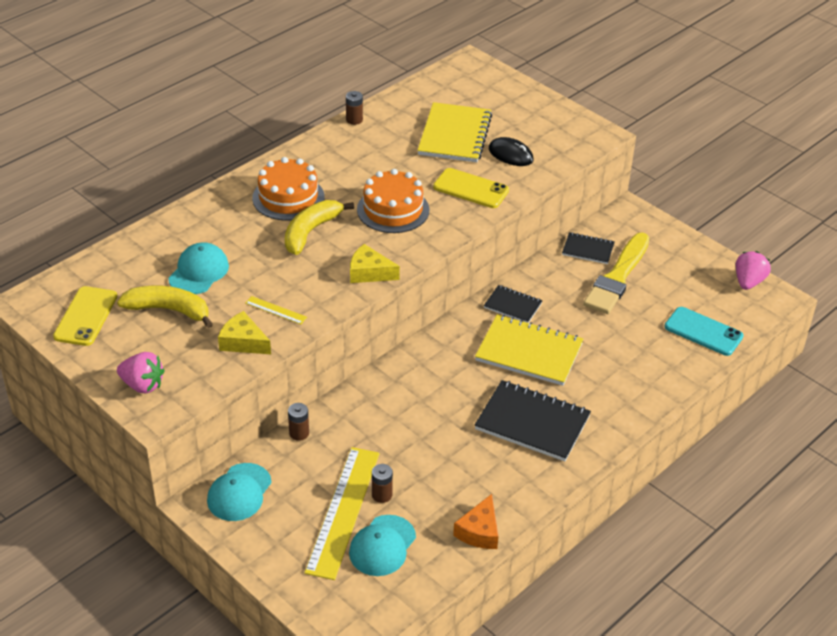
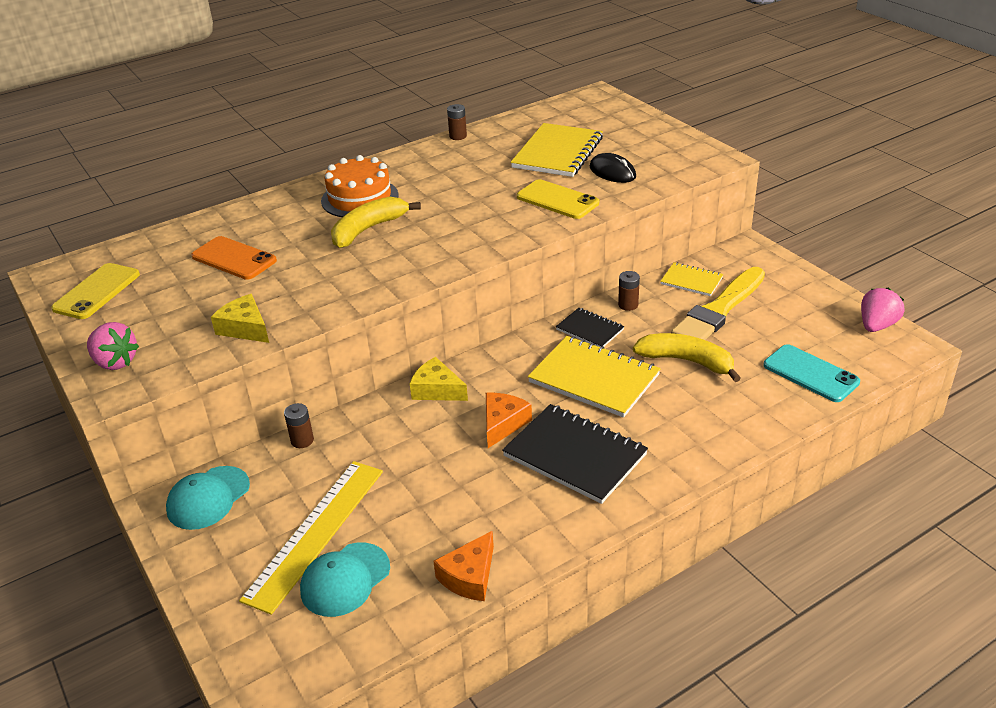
camera: 15 degrees right, 5 degrees down
(169, 310) = (184, 292): yellow banana -> yellow banana (687, 361)
(199, 272) = (234, 259): turquoise cap -> orange phone
(276, 310) = (296, 300): yellow ruler -> none
(369, 272) = (414, 271): yellow cheese -> yellow cheese (437, 390)
(382, 495) = (368, 519): brown battery -> brown battery (628, 305)
(393, 210) = (465, 214): orange cake -> none
(465, 401) = (503, 424): none -> orange cheese
(588, 249) = (691, 281): black notebook -> yellow notebook

